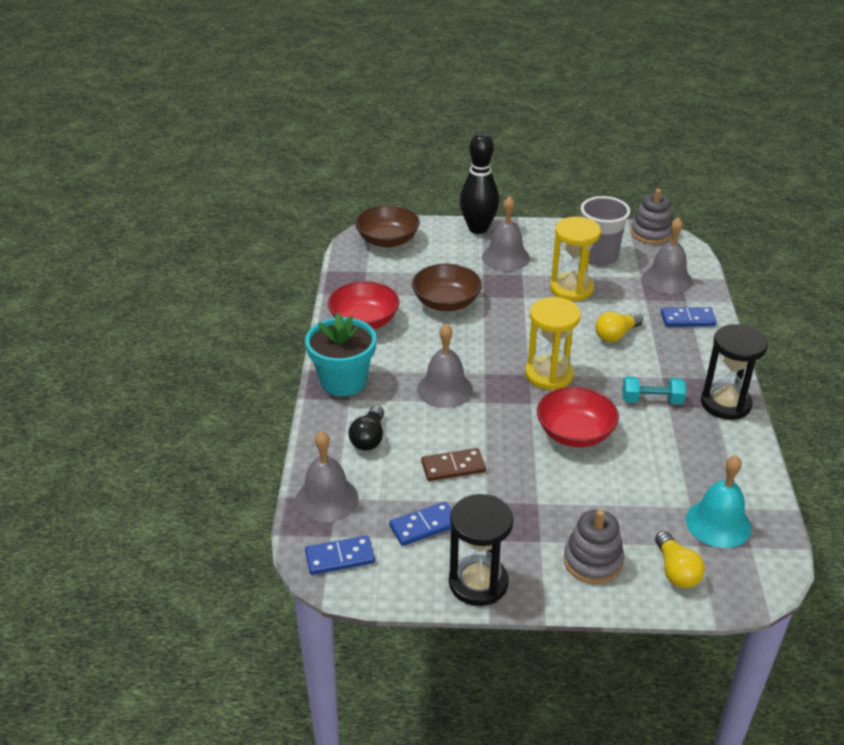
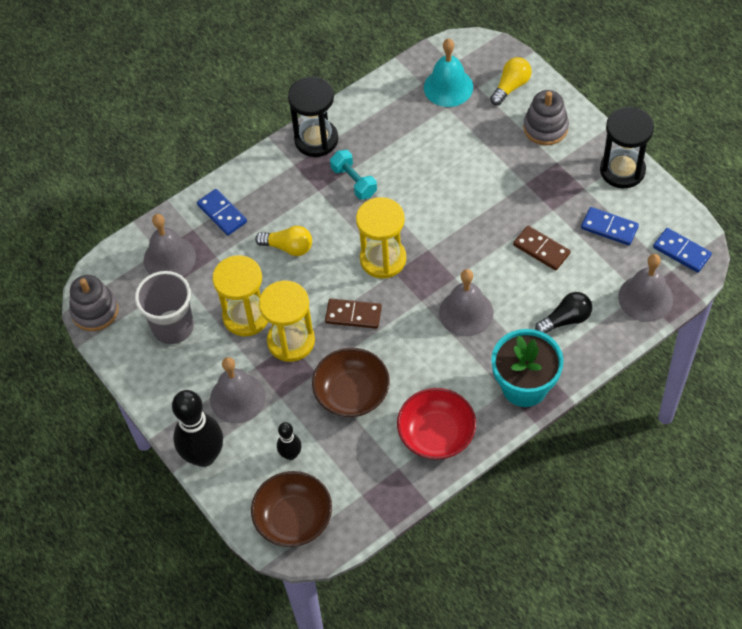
camera: 125 degrees left, 20 degrees up
(434, 258) = (290, 454): none -> black bowling pin
(512, 334) = (353, 315): none -> brown domino
(524, 297) = (291, 341): none -> yellow hourglass
(575, 433) = (435, 204): red bowl -> none

